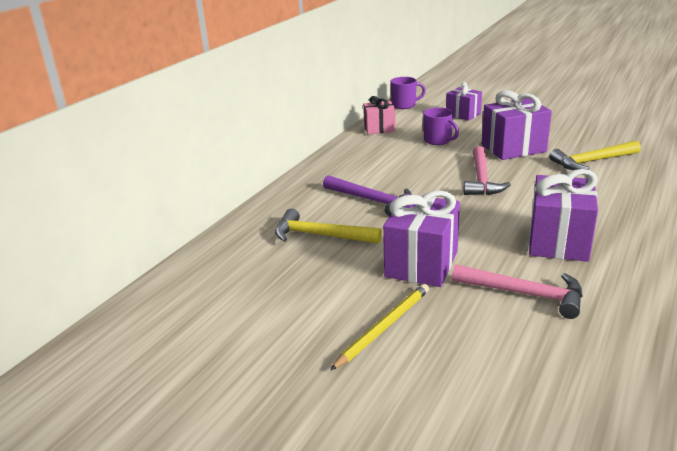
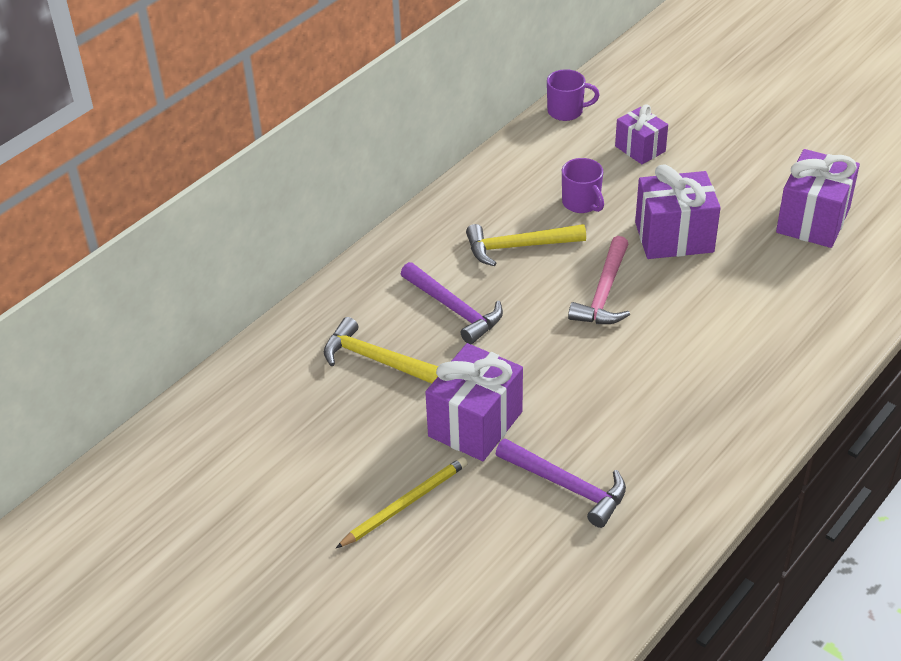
camera: 10 degrees right, 15 degrees up
(379, 129) = (512, 163): pink gift -> none
(525, 294) = (567, 487): pink hammer -> purple hammer
(558, 241) = (643, 416): purple gift -> purple gift (813, 220)
(591, 161) = (762, 282): yellow hammer -> yellow hammer (518, 246)

